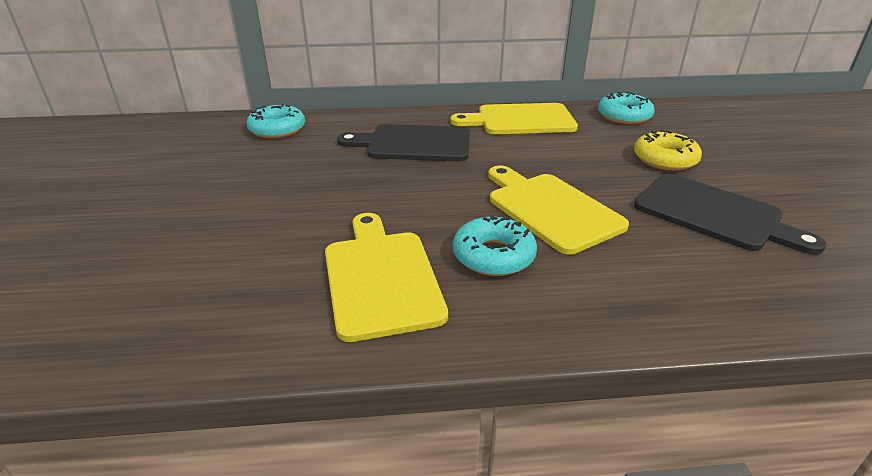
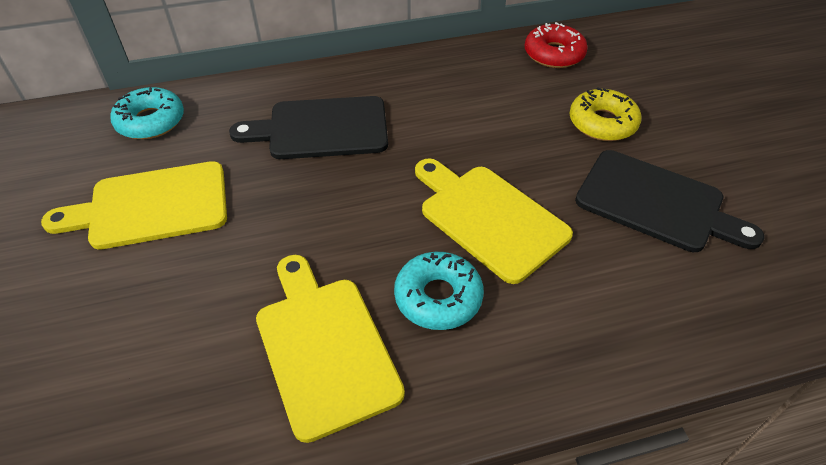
camera: 10 degrees left, 15 degrees up
(520, 120) = (439, 73): yellow cutting board -> yellow cutting board (151, 206)
(624, 116) = (554, 54): turquoise donut -> red donut

